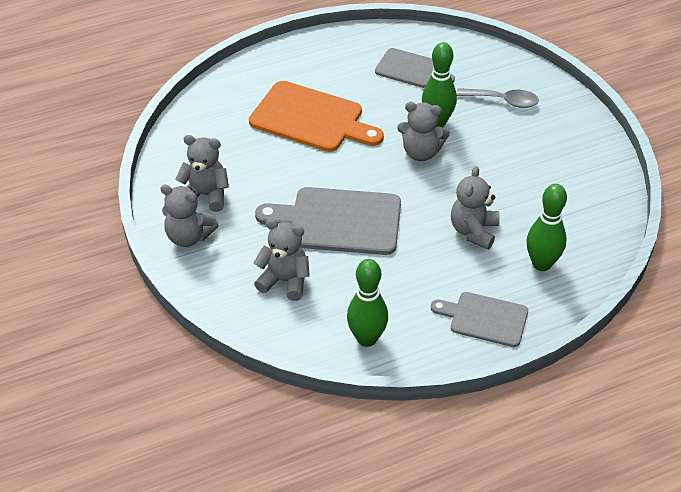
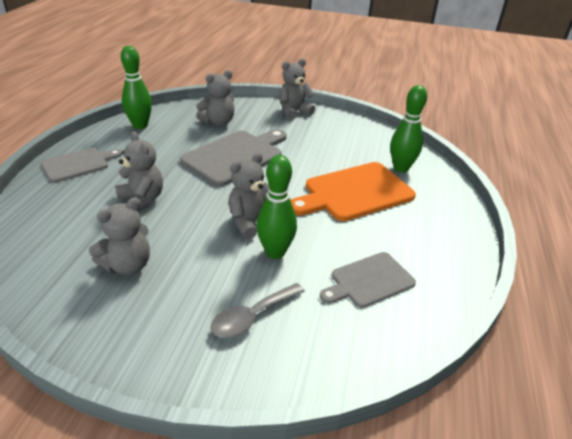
camera: 125 degrees right, 10 degrees down
(206, 195) = (321, 127): grey teddy bear -> grey teddy bear (128, 265)
(542, 264) = (66, 211): green bowling pin -> green bowling pin (401, 168)

